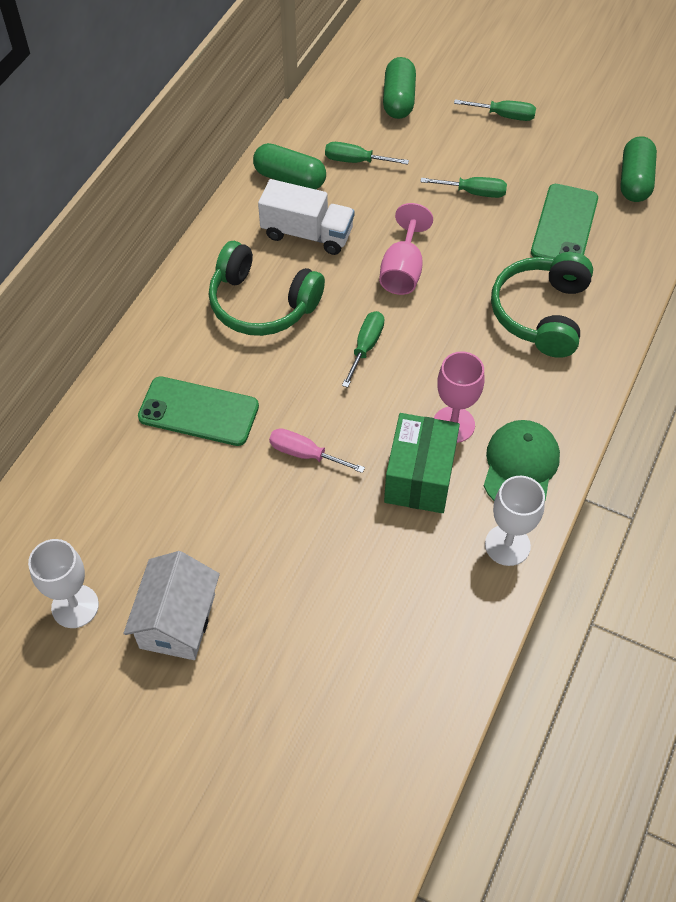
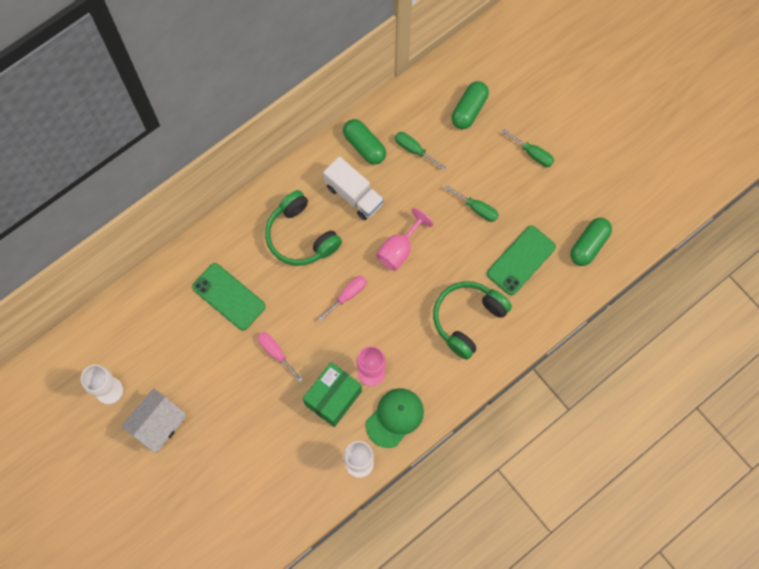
camera: 25 degrees right, 15 degrees up
(366, 347) = (348, 295): green screwdriver -> pink screwdriver

